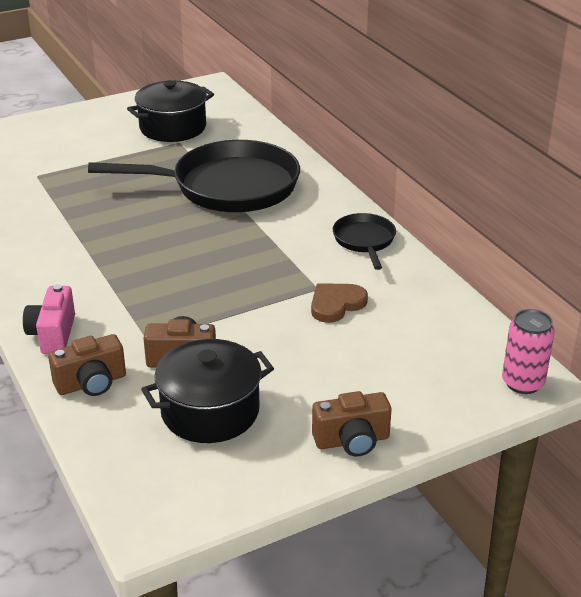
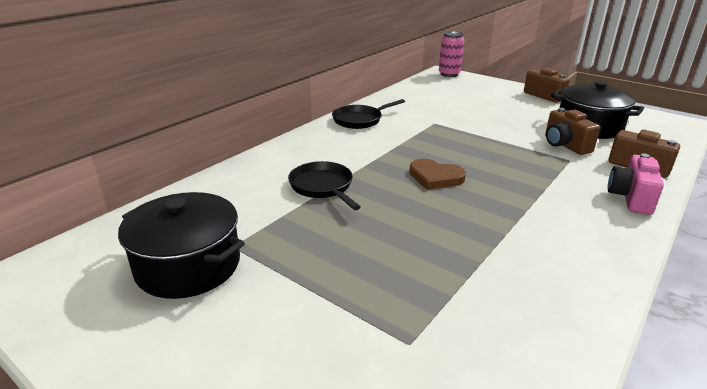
camera: 115 degrees left, 5 degrees down
(53, 334) = (631, 198): pink camera -> pink camera turned 135 degrees clockwise
(227, 187) = (323, 187): black pan -> black pan, size x0.47
(336, 304) = (444, 116): brown heart -> brown heart (435, 177)

